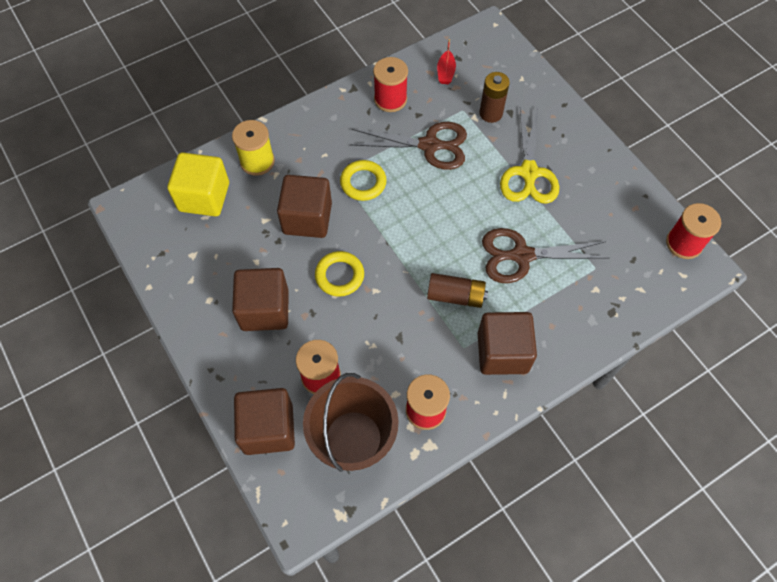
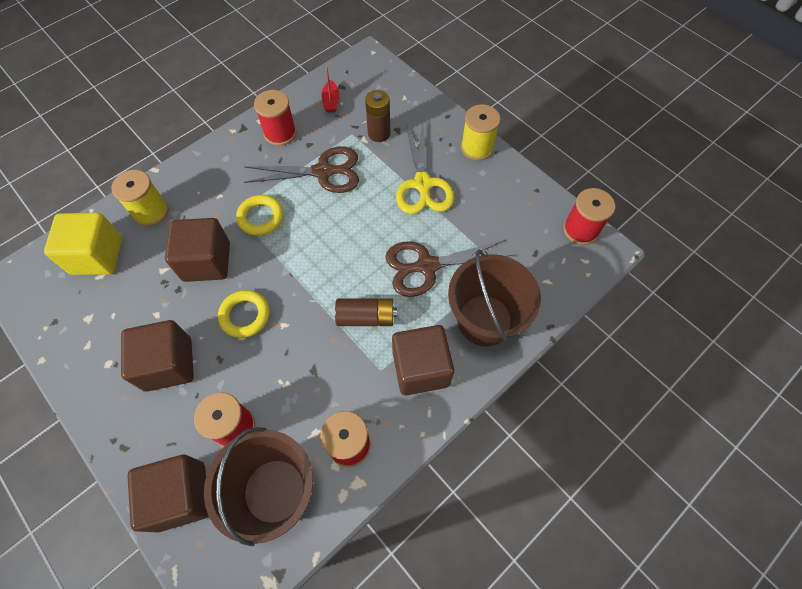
camera: 10 degrees left, 0 degrees up
(571, 317) = (484, 320): none -> brown bucket
(590, 143) = (477, 148): none -> yellow spool

